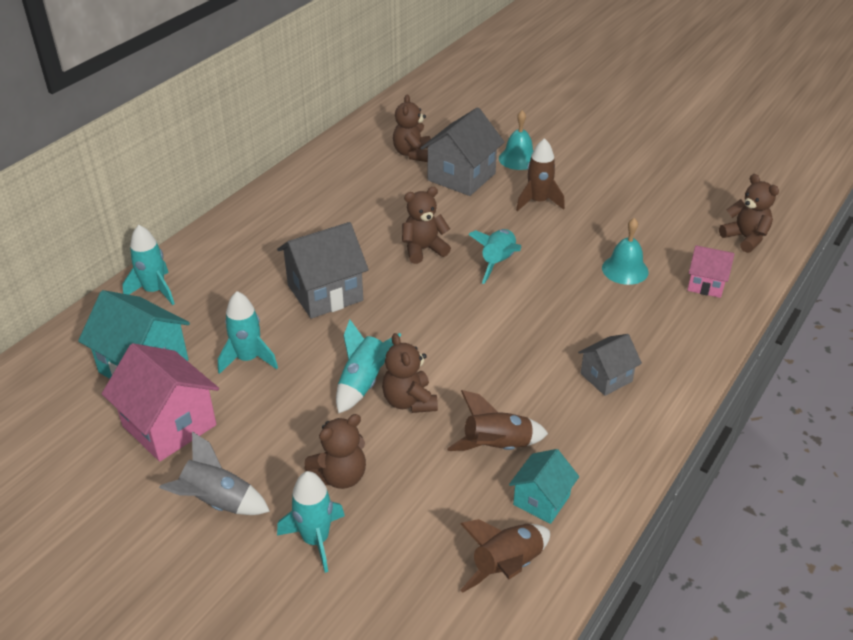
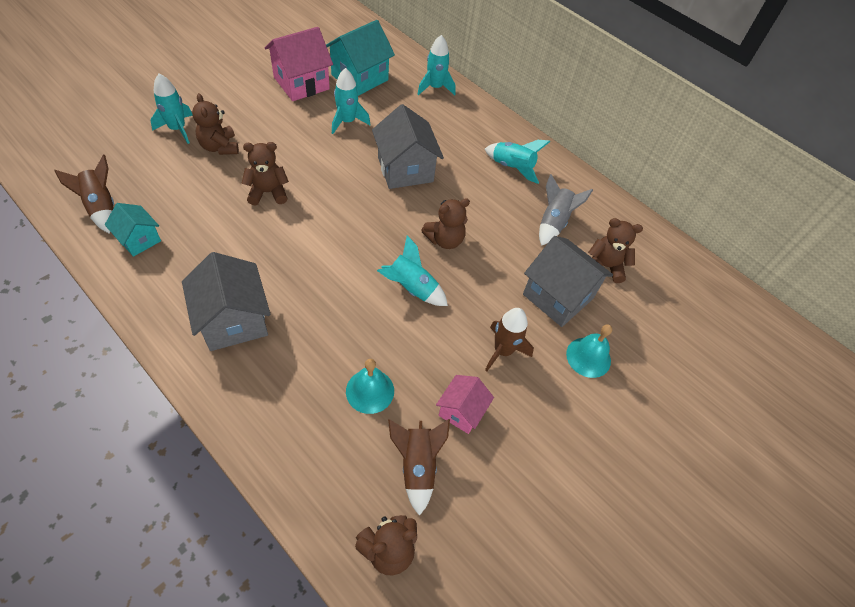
camera: 95 degrees right, 15 degrees up
(217, 502) = (230, 95): grey rocket -> grey rocket (553, 222)
(363, 383) = (298, 172): turquoise rocket -> turquoise rocket (512, 167)
(423, 249) = (445, 240): brown teddy bear -> brown teddy bear turned 75 degrees clockwise
(497, 446) = (200, 229): brown rocket -> brown rocket (417, 466)
(606, 377) = (234, 320): grey house -> grey house, size x1.71
(706, 284) = (322, 461): pink house -> pink house (461, 411)

